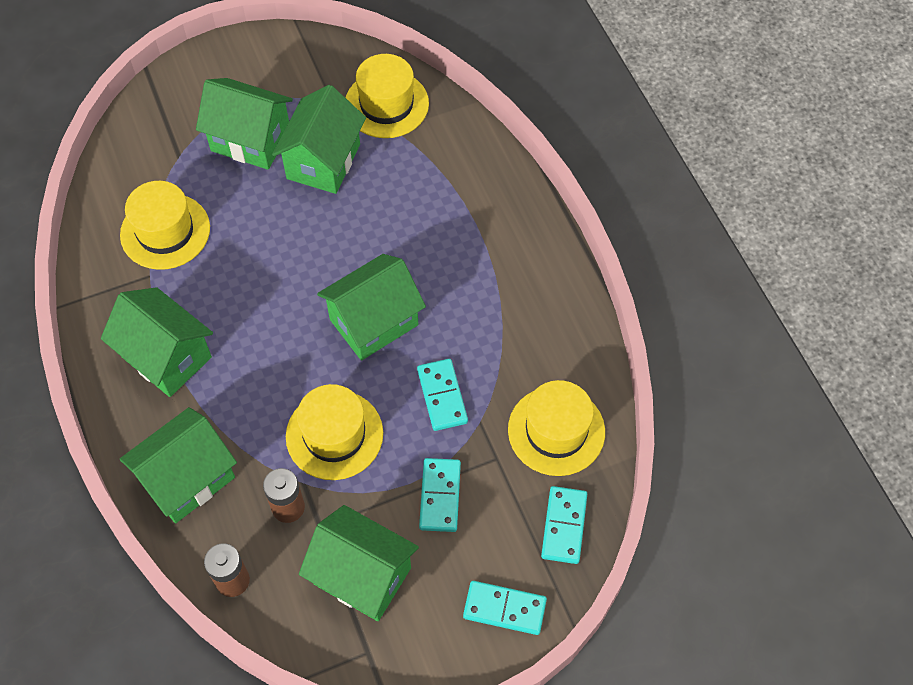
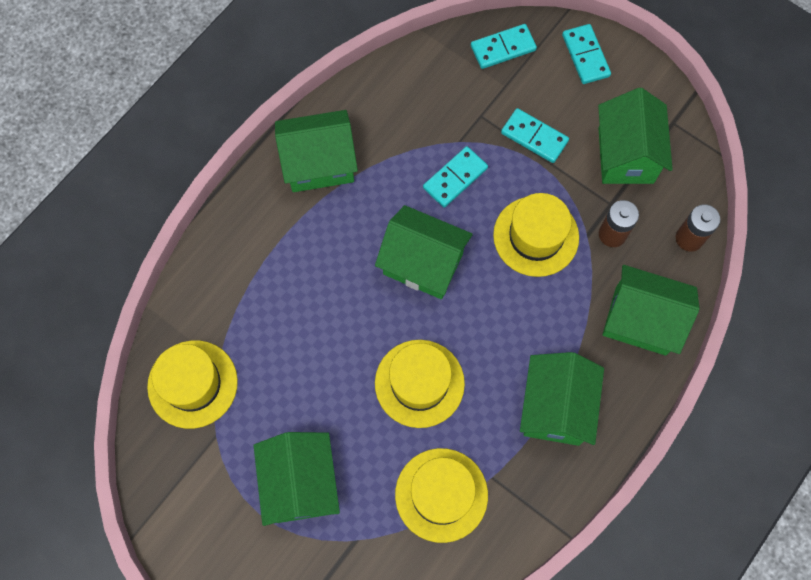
camera: 120 degrees left, 10 degrees up
(323, 161) = (288, 401): green house -> green house (319, 164)
(440, 496) = (534, 137): turquoise domino -> turquoise domino turned 60 degrees clockwise
(556, 431) = (433, 87): yellow hat -> yellow hat (419, 383)

